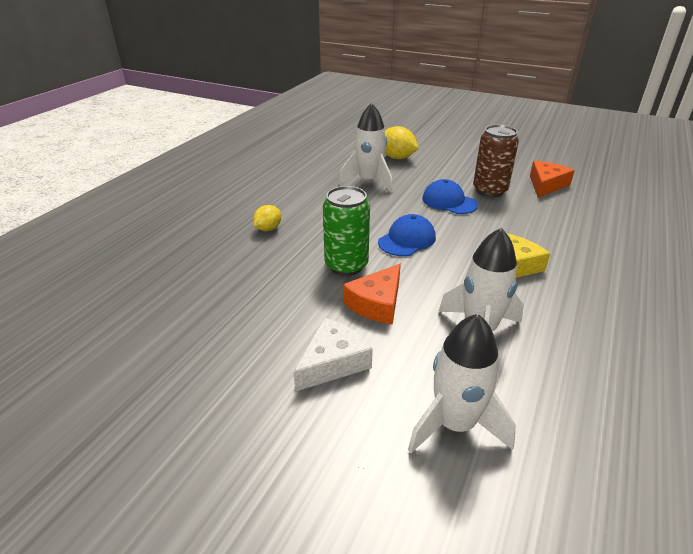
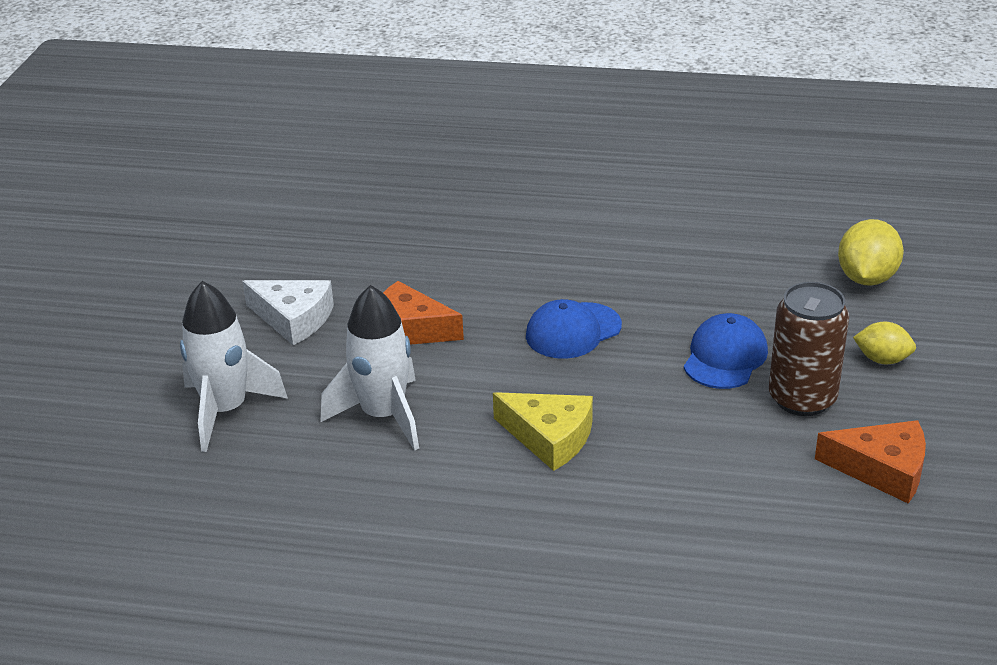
camera: 75 degrees right, 0 degrees up
(268, 229) = (538, 213): yellow lemon -> yellow lemon (882, 359)
(346, 265) = (480, 292): green can -> none
(369, 181) = (743, 266): white rocket -> none
(407, 240) = (573, 331): blue cap -> blue cap turned 120 degrees clockwise

